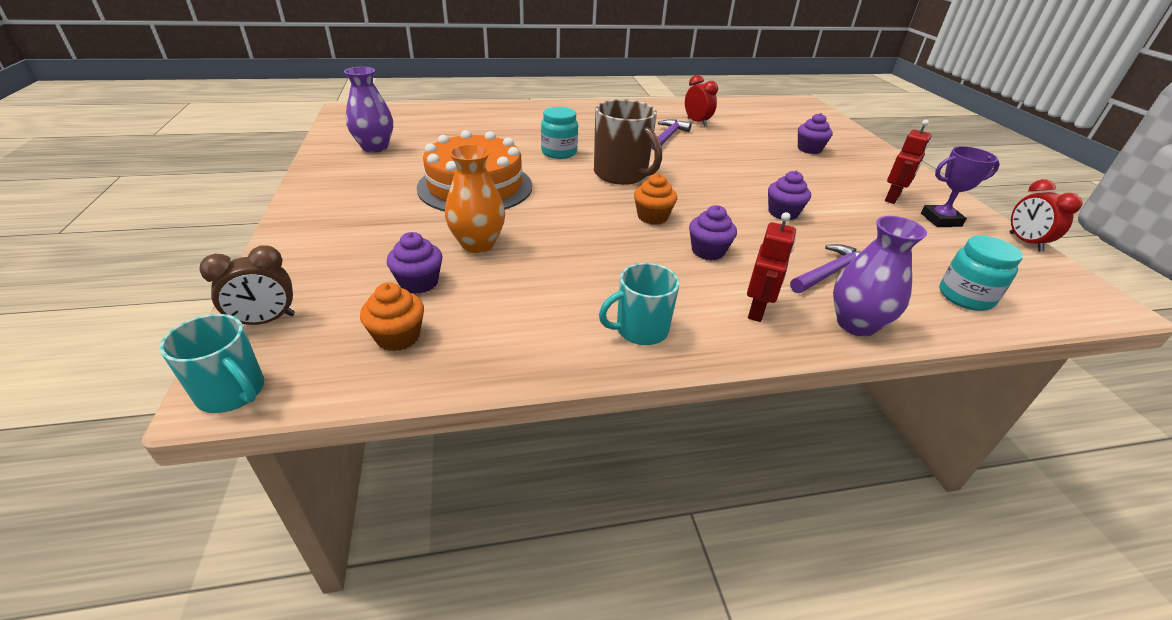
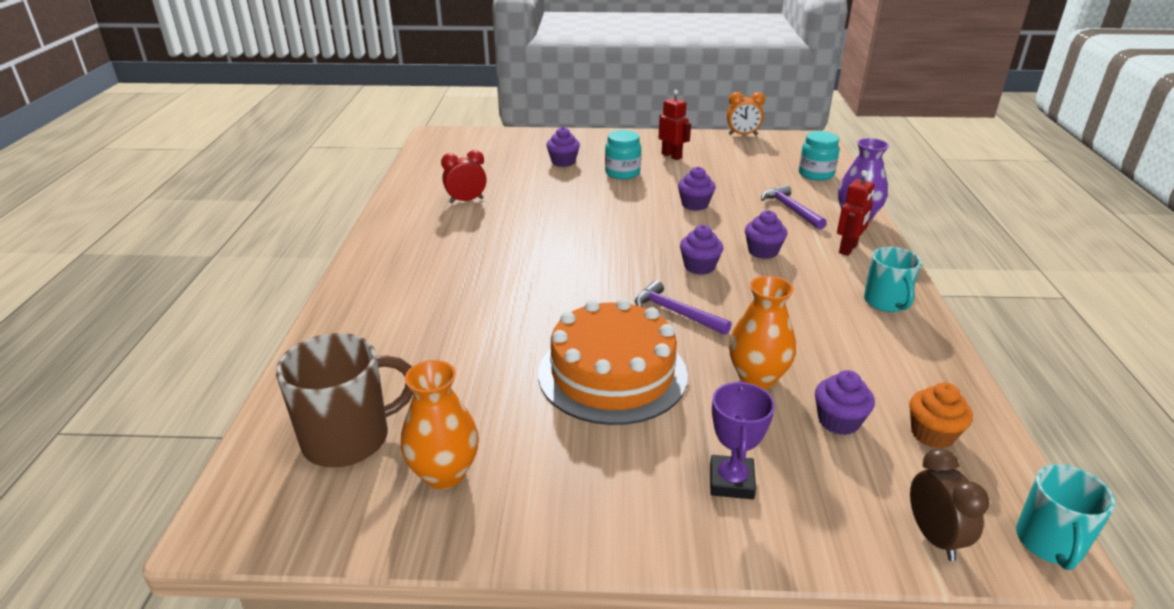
camera: 75 degrees left, 5 degrees down
(232, 392) = (1049, 543): turquoise mug -> turquoise mug turned 150 degrees clockwise
(375, 147) = (444, 473): purple vase -> orange vase
(559, 153) = (525, 302): turquoise jar -> turquoise jar (622, 173)
(622, 175) = (599, 269): brown mug -> brown mug (349, 439)
(652, 217) = (699, 267): orange cupcake -> purple cupcake
(668, 136) = (502, 225): purple hammer -> purple hammer (676, 312)
(757, 310) = (848, 249): red robot -> red robot turned 90 degrees clockwise
(941, 220) = (709, 150): purple trophy -> purple trophy (731, 482)
(1025, 242) = (742, 135): red clock -> orange clock

